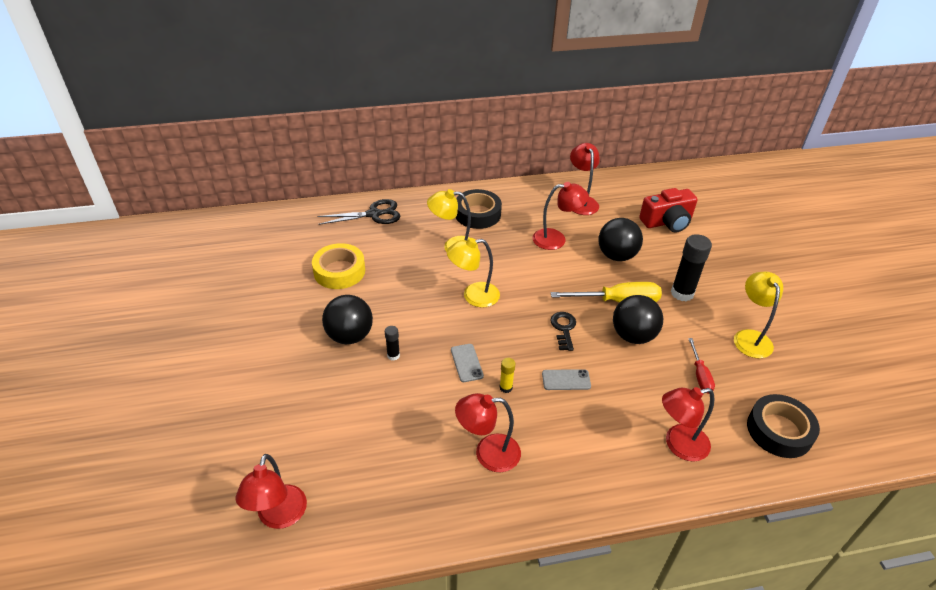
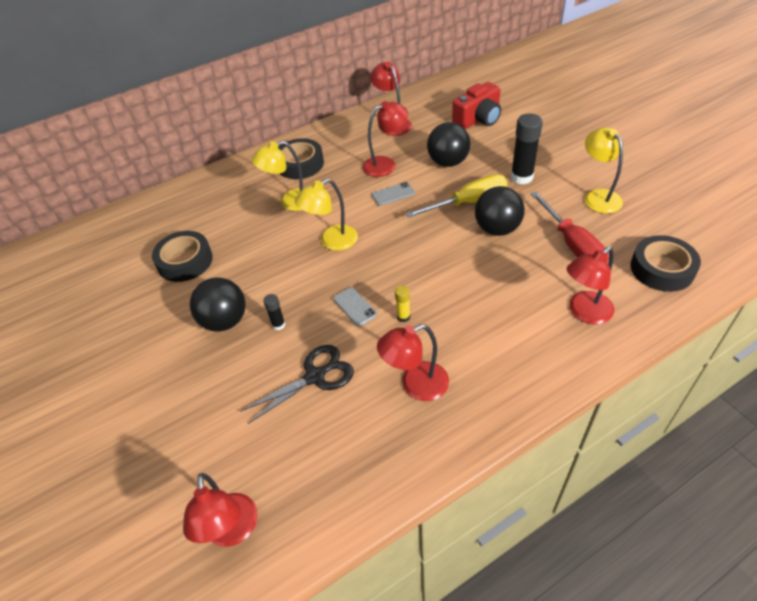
camera: 15 degrees left, 5 degrees up
(339, 271) = (185, 261): yellow tape -> black tape
(373, 214) = (196, 195): black scissors -> black scissors (314, 377)
(563, 329) = (431, 244): black key -> none
(566, 380) = (456, 290): grey phone -> grey phone (393, 194)
(700, 375) = (572, 244): red screwdriver -> red screwdriver, size x1.75

